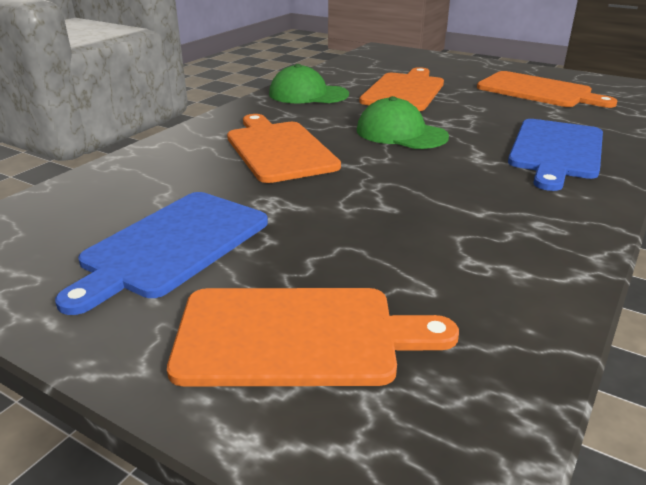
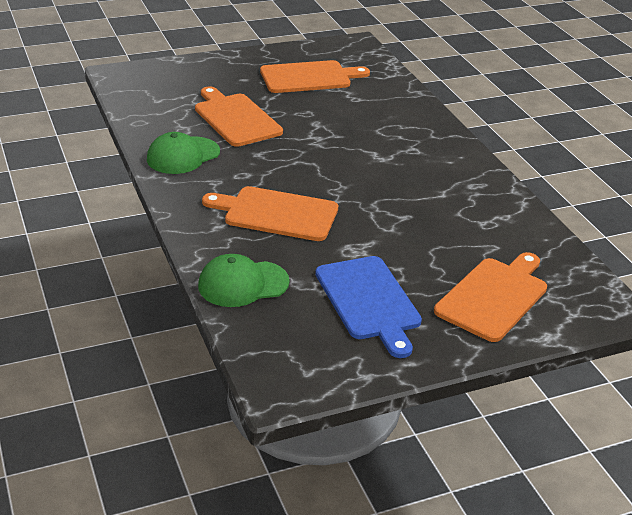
camera: 55 degrees left, 5 degrees up
(401, 133) = (311, 160): green cap -> green cap (243, 284)
(556, 151) = (402, 130): blue cutting board -> none

